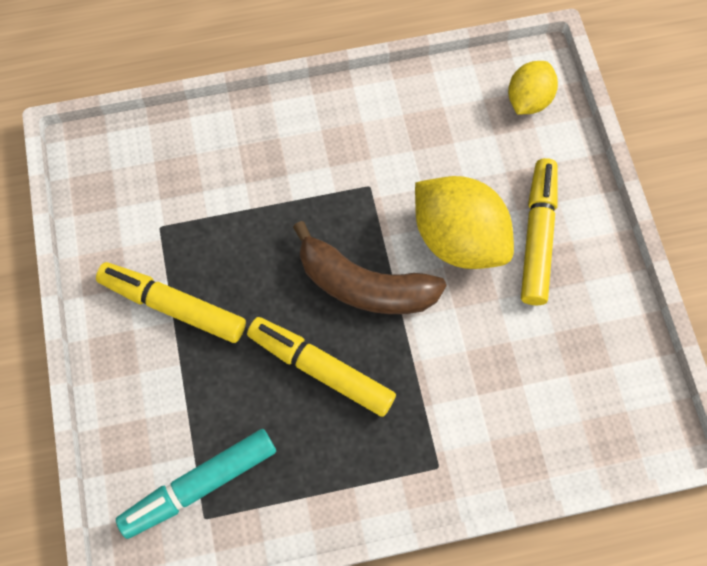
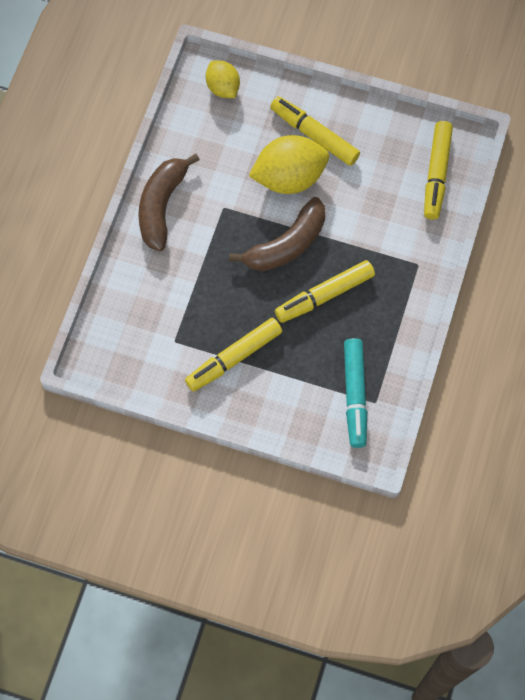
camera: 60 degrees left, 0 degrees up
(328, 118) = (161, 206): none -> brown banana
(586, 420) = (436, 174): none -> yellow marker

